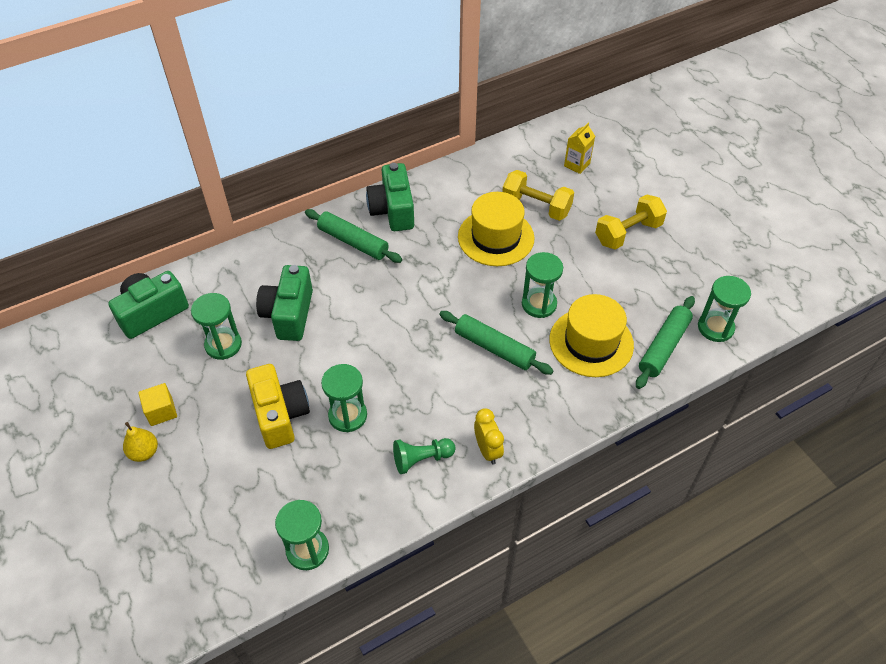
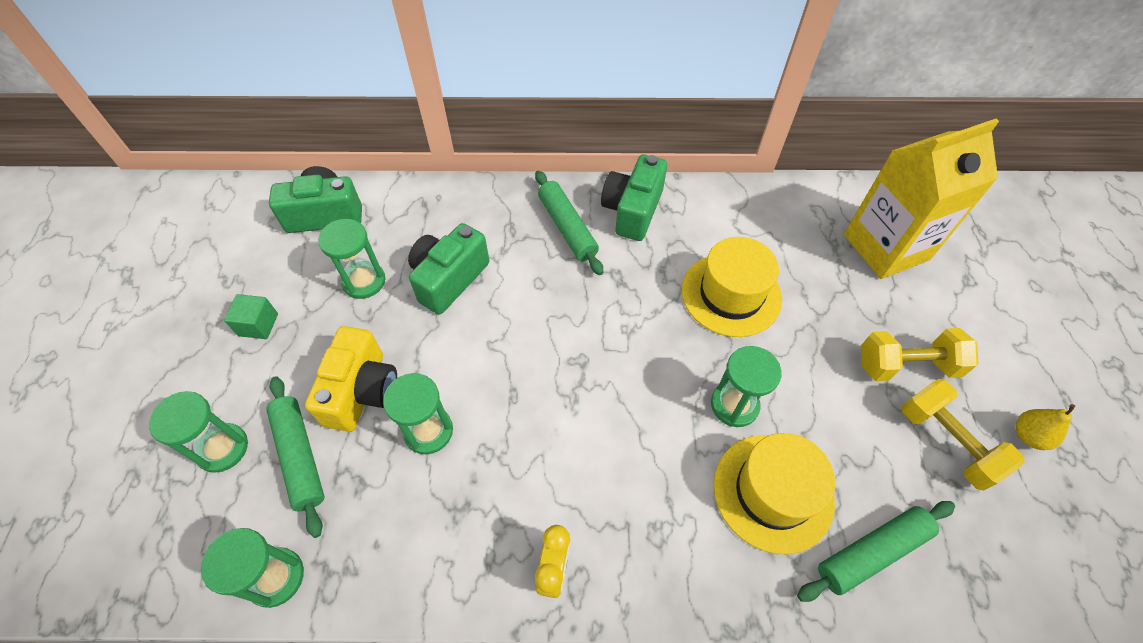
camera: 30 degrees right, 5 degrees up
(144, 452) = (212, 361): yellow pear -> yellow pear (1028, 436)
(161, 411) = (258, 325): yellow cube -> green cube
(421, 459) = (471, 535): green pawn -> none
(494, 348) = (645, 435): green rolling pin -> green rolling pin (300, 457)
(536, 206) = (803, 278): yellow dumbbell -> yellow dumbbell (946, 442)
(577, 165) = (886, 247): yellow carton -> yellow carton, size x2.39
(715, 327) = (965, 564): green hourglass -> green hourglass (222, 448)

